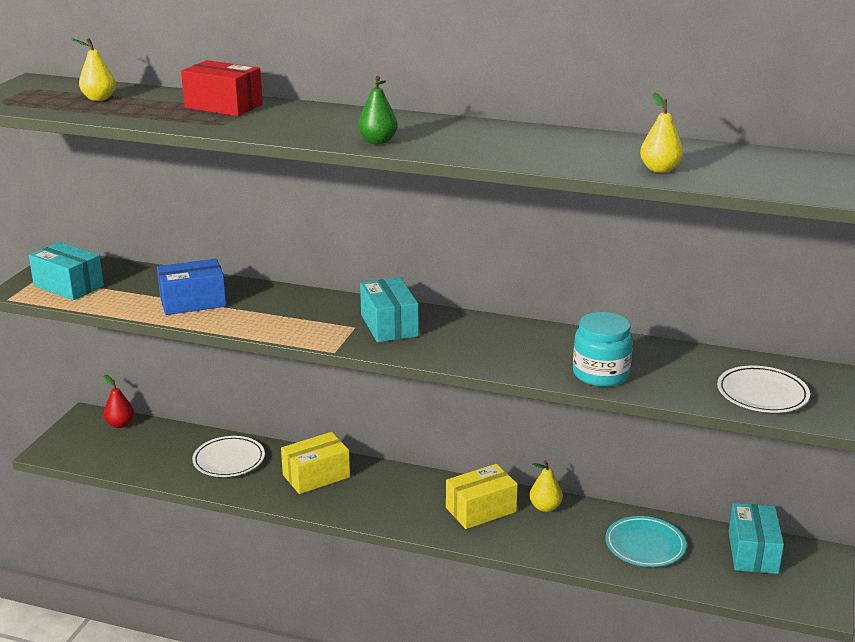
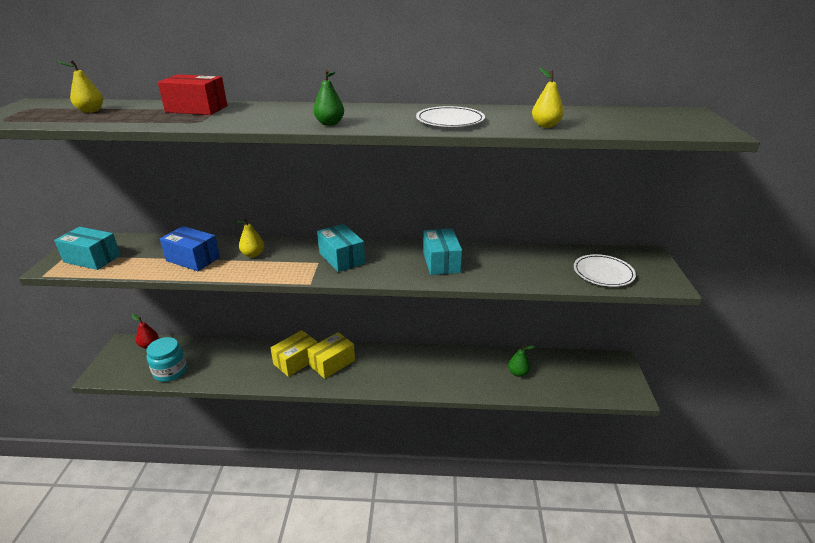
camera: 15 degrees left, 5 degrees up
(193, 302) = (193, 259): blue box -> blue box turned 60 degrees clockwise
(229, 460) = (233, 359): white plate -> white plate (450, 121)
(481, 510) = (410, 366): yellow box -> yellow box (332, 363)
(545, 507) = (449, 357): yellow pear -> yellow pear (253, 254)
(600, 374) = (497, 274): turquoise jar -> turquoise jar (170, 371)
(645, 545) = (518, 373): turquoise plate -> green pear
(753, 552) = (581, 366): turquoise box -> turquoise box (441, 262)

